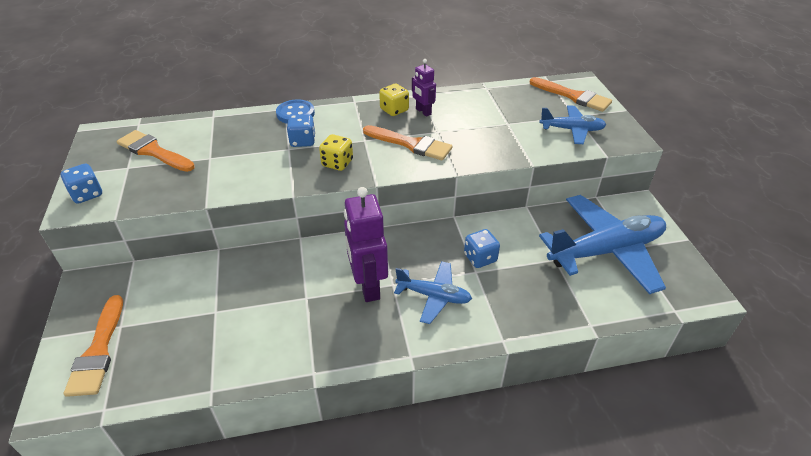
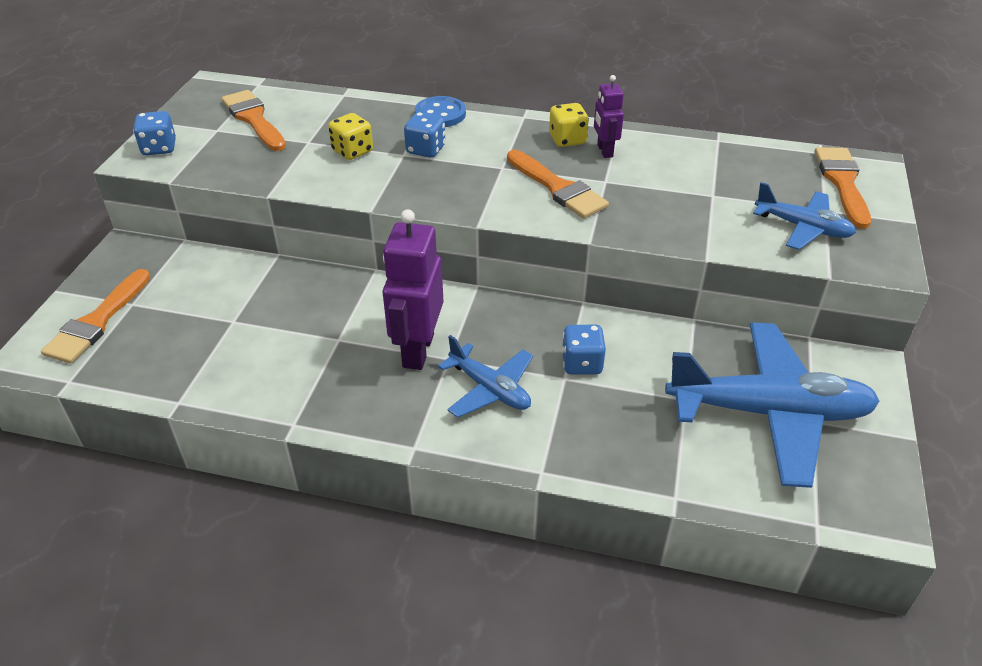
camera: 25 degrees right, 0 degrees up
(337, 163) = (448, 187): yellow dice -> yellow dice (352, 151)
(573, 96) = (842, 183): orange brush -> orange brush turned 150 degrees counterclockwise

